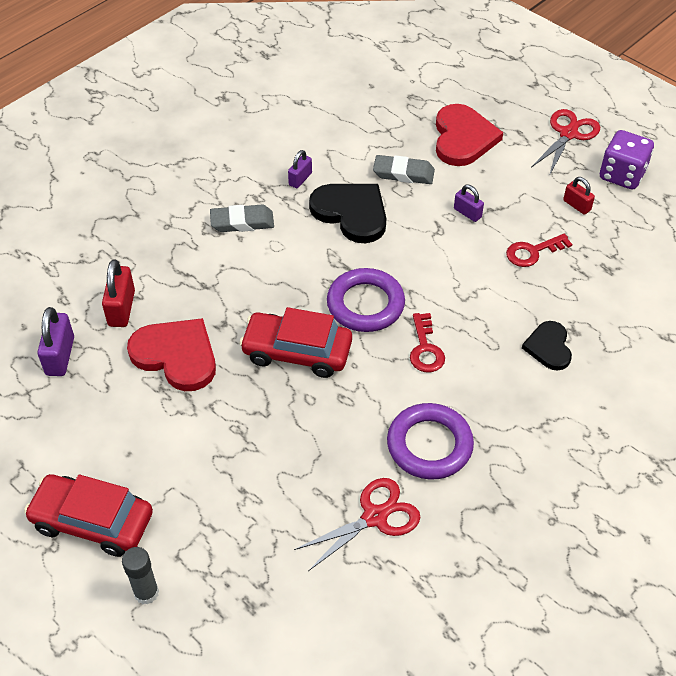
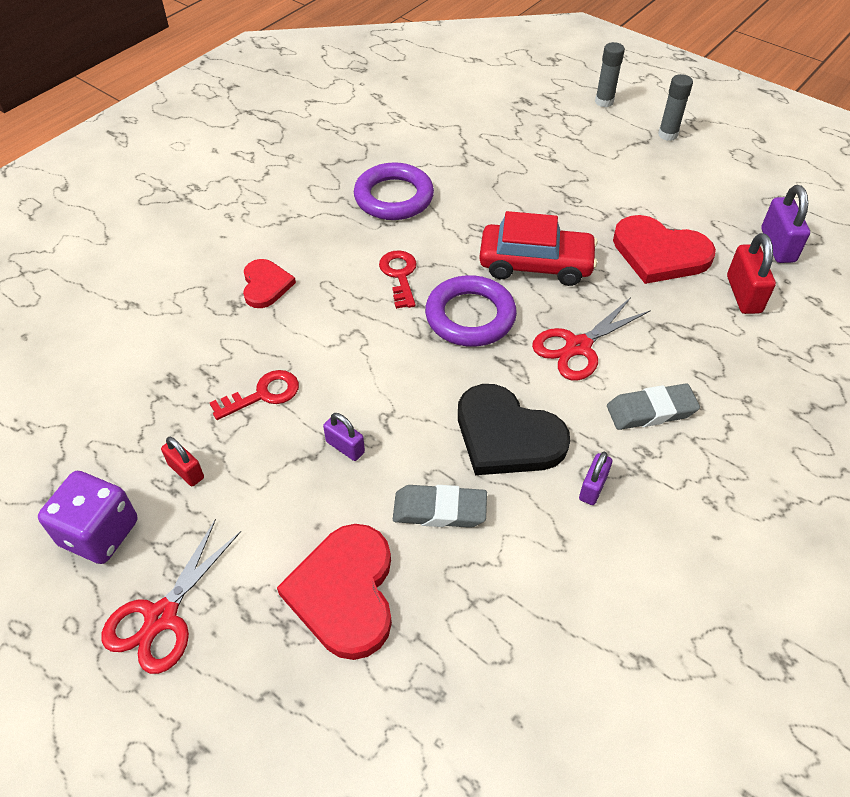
camera: 175 degrees right, 0 degrees up
(92, 521) = (667, 135): red car -> grey glue stick
(375, 517) = (438, 149): red scissors -> red scissors (578, 347)
(548, 347) = (265, 285): black heart -> red heart

